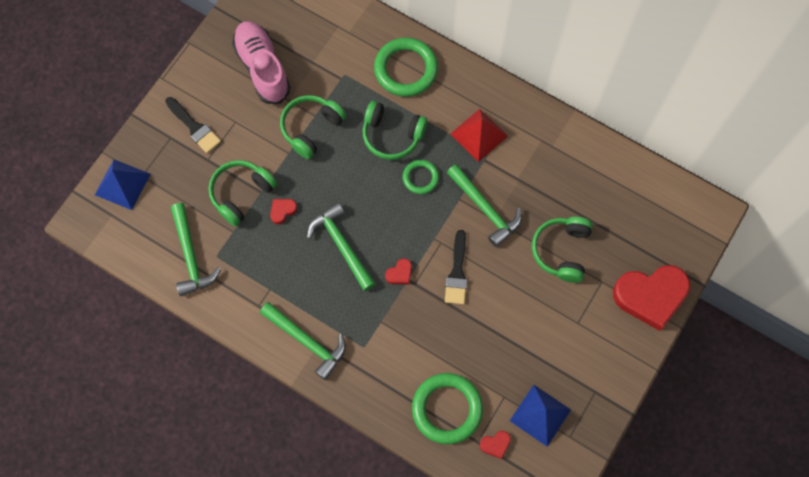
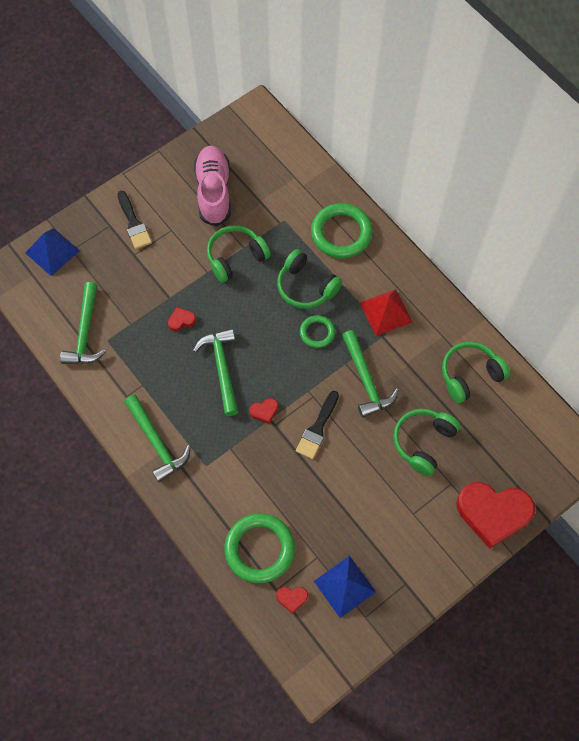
camera: 20 degrees right, 5 degrees down
(241, 194) = (151, 294): green headphones -> green headphones (470, 375)

